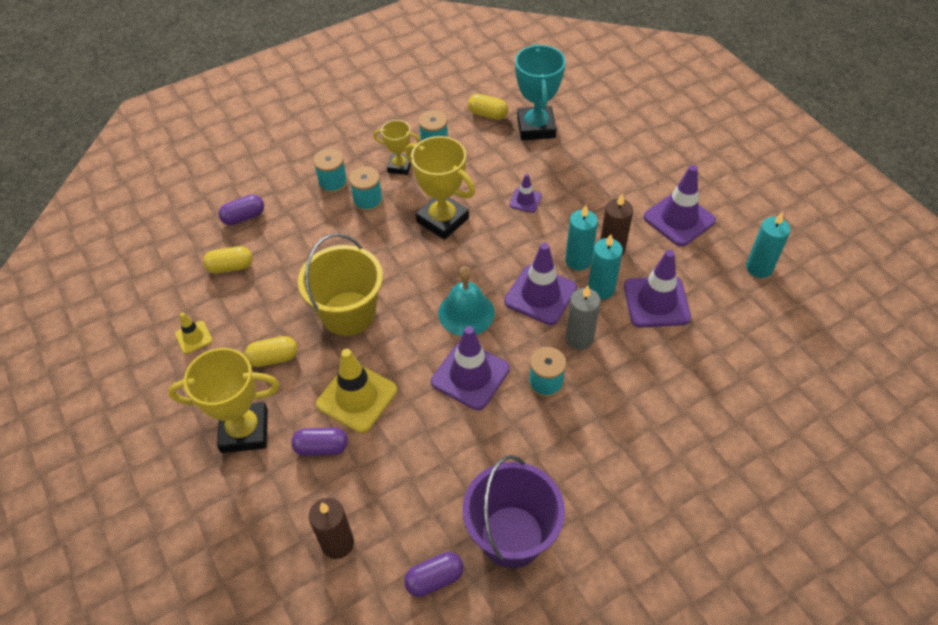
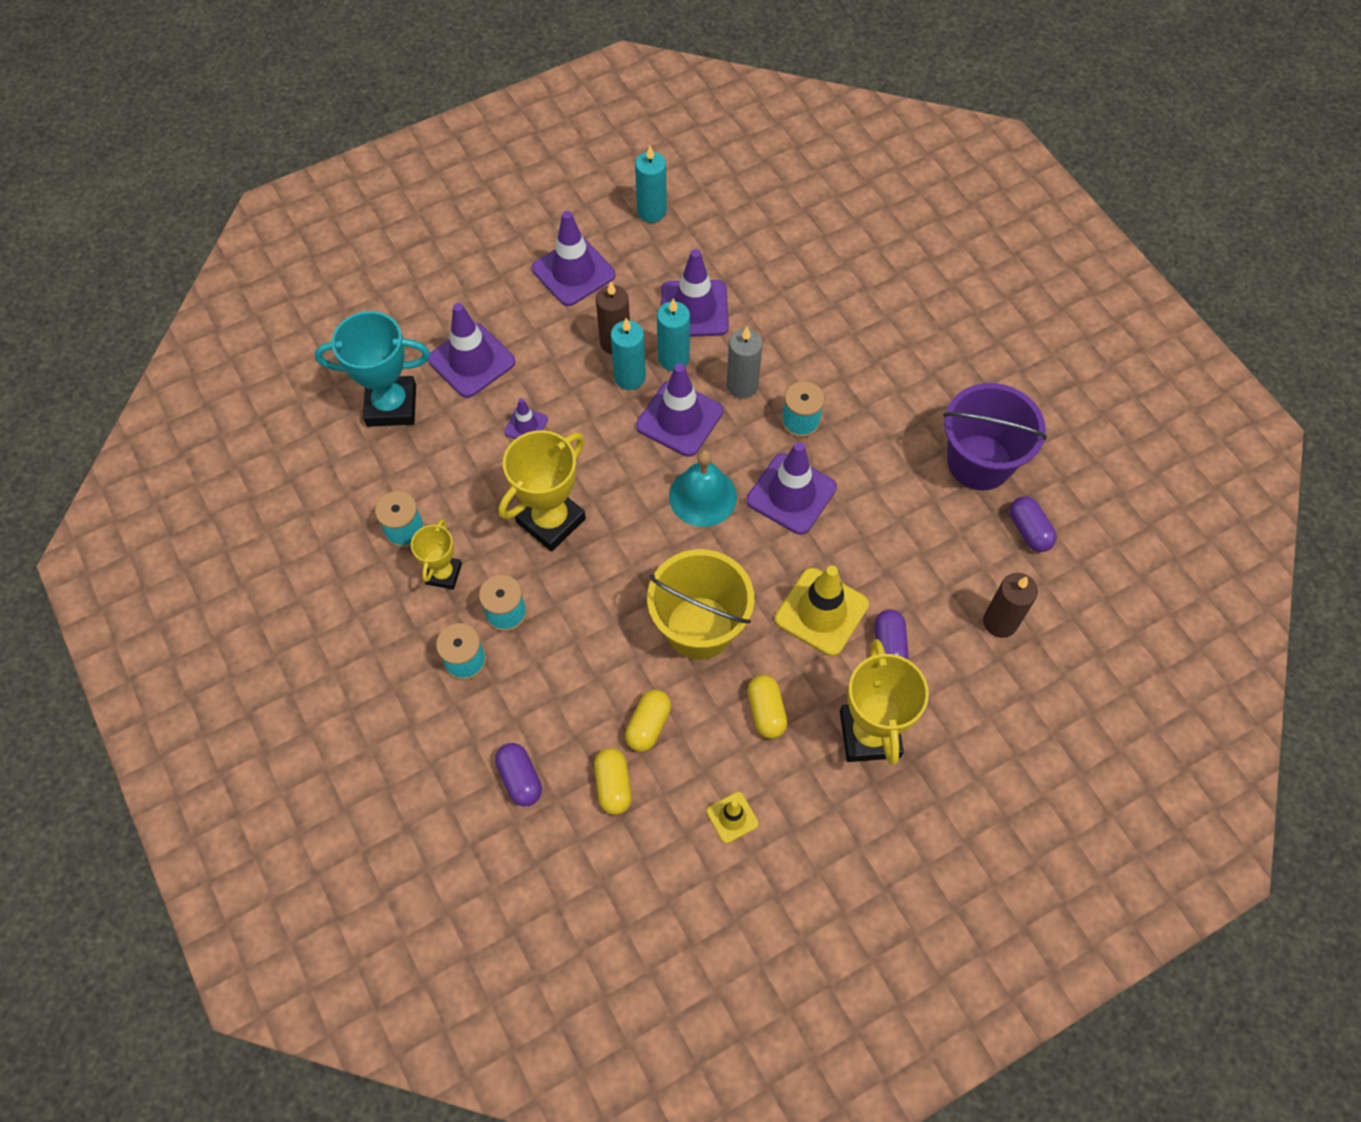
camera: 90 degrees left, 10 degrees up
(488, 114) = (354, 462): yellow capsule -> yellow capsule (648, 725)
(581, 165) = (471, 361): none -> purple traffic cone

